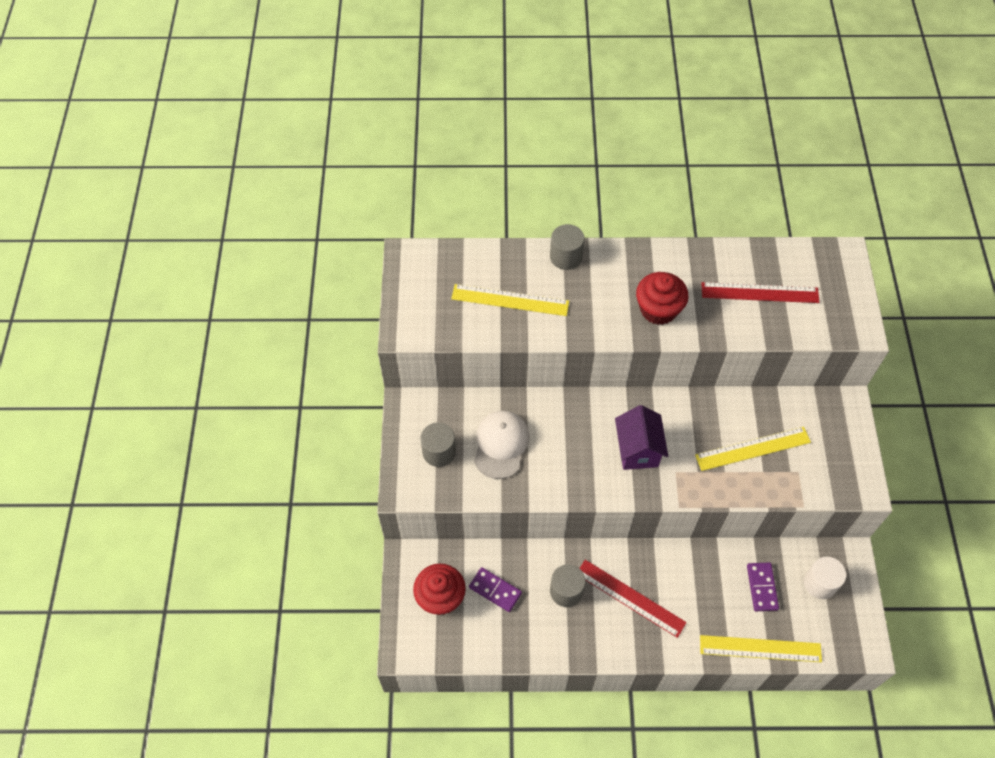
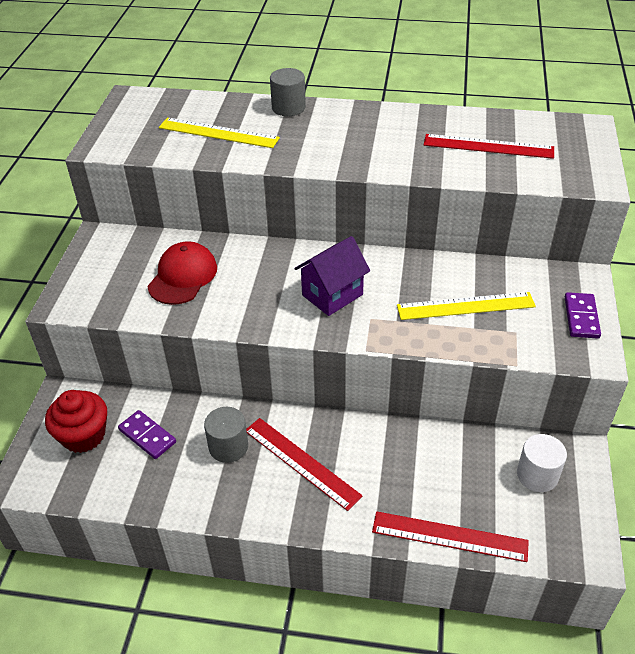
camera: 10 degrees right, 15 degrees down
(439, 452) = (114, 276): grey cylinder -> none
(501, 445) = (183, 276): white cap -> red cap
(637, 450) = (332, 295): purple house -> purple house turned 45 degrees clockwise
(658, 309) = (373, 150): red cupcake -> none
(760, 648) = (449, 536): yellow ruler -> red ruler
(761, 587) = (463, 471): purple domino -> purple domino (581, 317)

